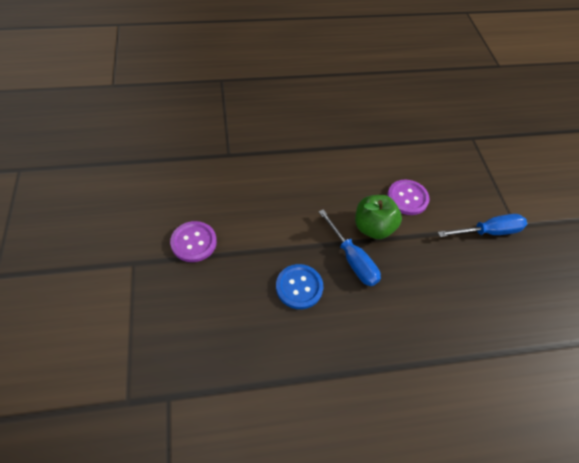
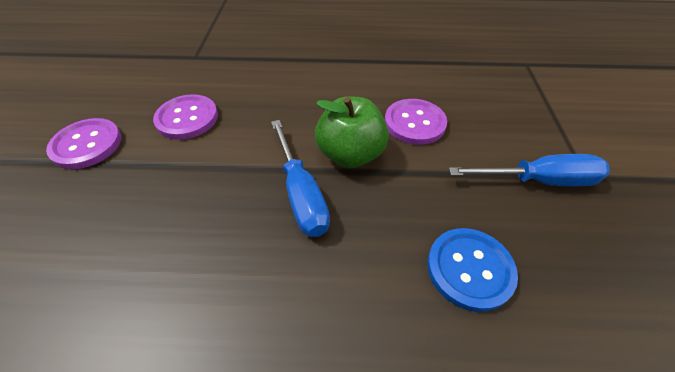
camera: 15 degrees right, 5 degrees down
(252, 212) = (187, 118): none -> purple button
(299, 287) = (199, 223): blue button -> blue button (469, 269)

